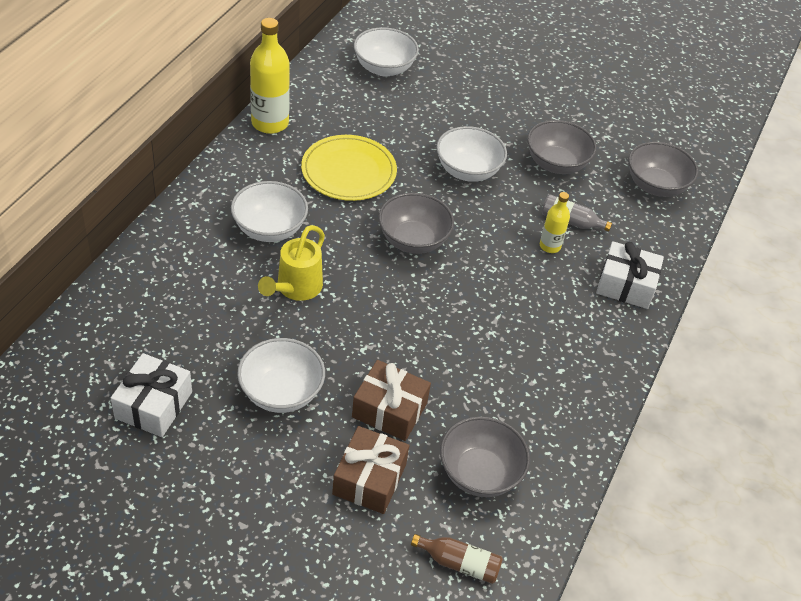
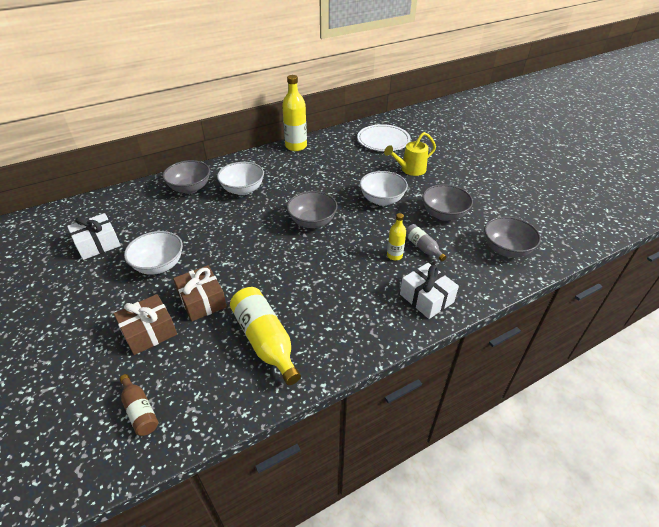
camera: 40 degrees right, 5 degrees down
(296, 288) = (224, 220): yellow watering can -> yellow watering can (410, 170)
(348, 171) = (313, 178): yellow plate -> none
(384, 68) = (383, 140): white bowl -> white plate
(479, 473) = (212, 363): grey bowl -> grey bowl (190, 188)
(510, 418) = (265, 340): none -> yellow bottle

